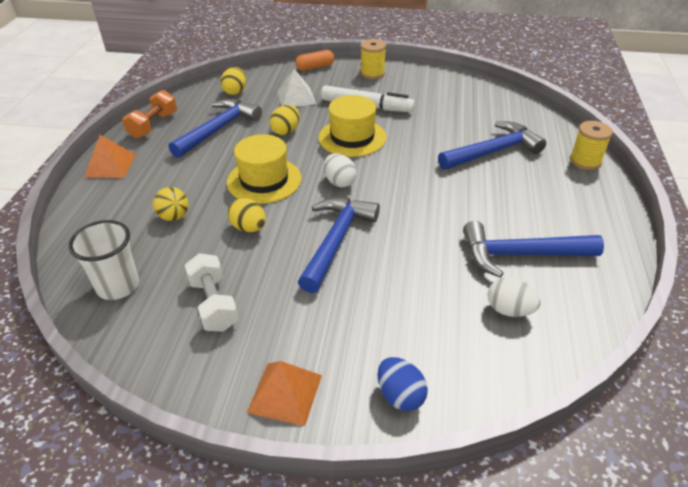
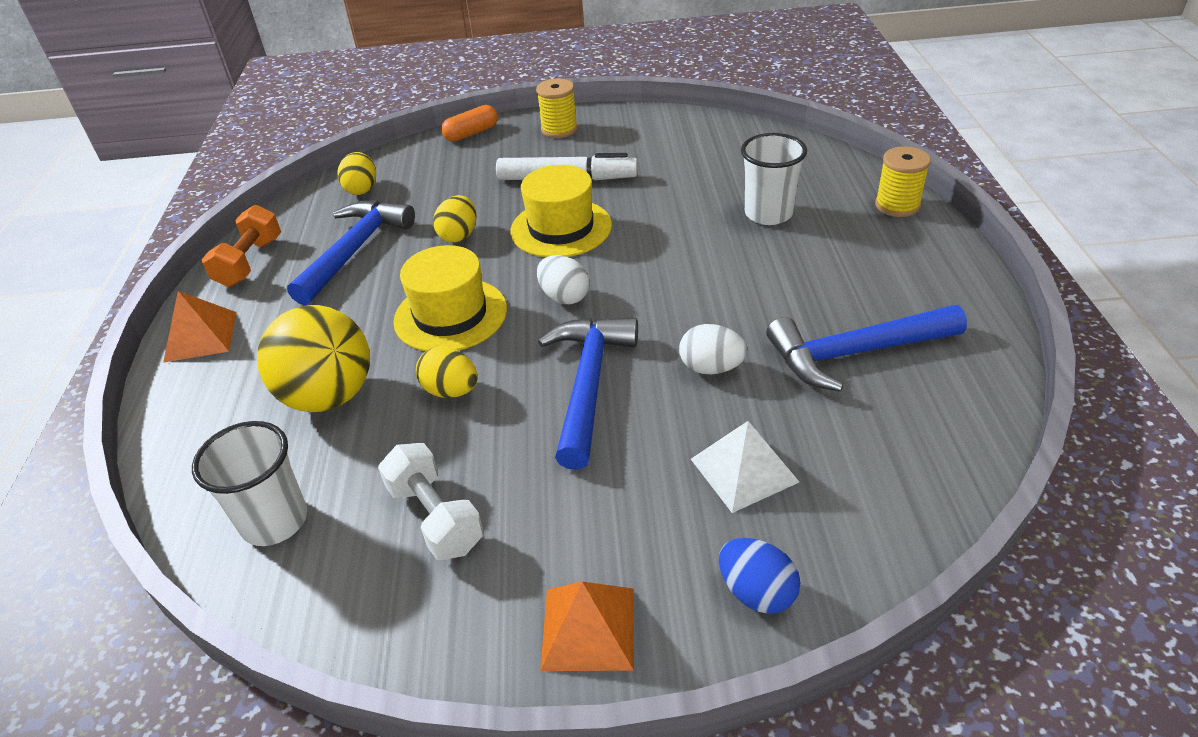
camera: 10 degrees left, 0 degrees up
(174, 217) = (329, 396): yellow ball -> yellow ball, size x1.97
(296, 97) = (458, 183): white pyramid -> white pyramid (744, 470)
(493, 151) = (768, 214): blue hammer -> white cup
(509, 310) = (866, 435): white egg -> white egg (711, 368)

